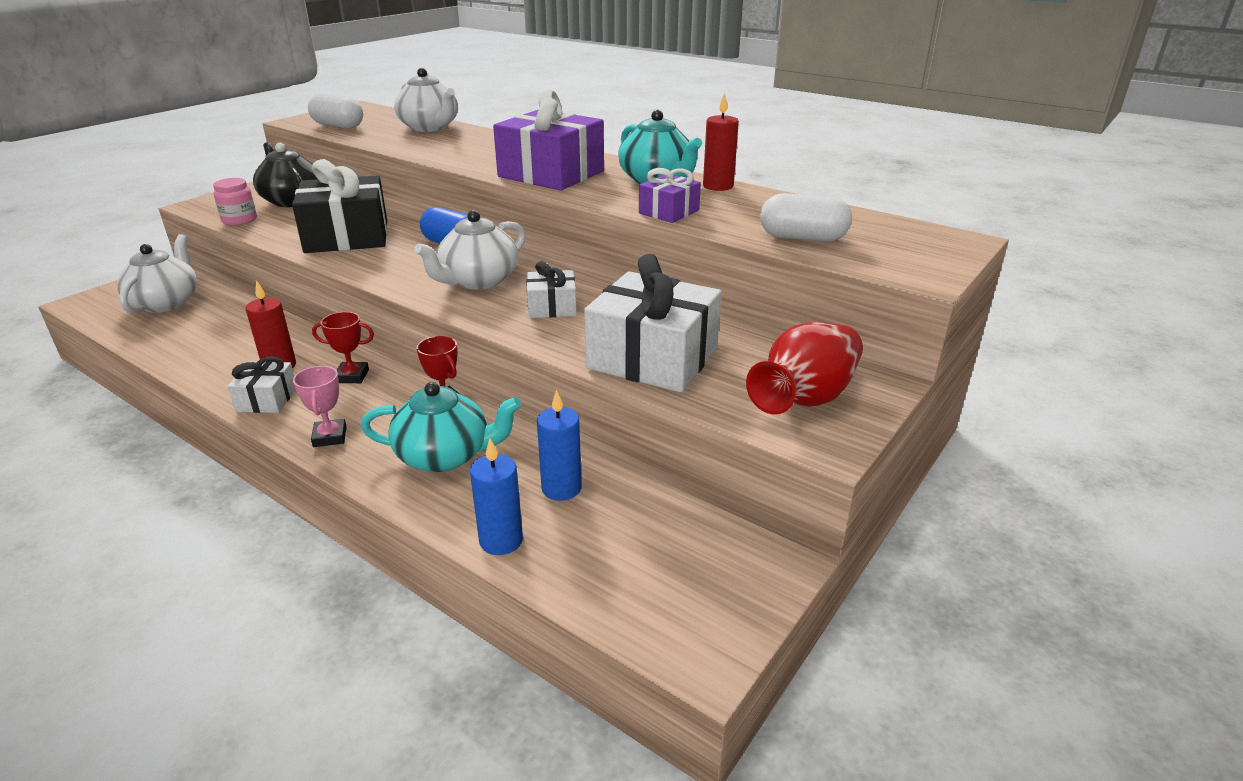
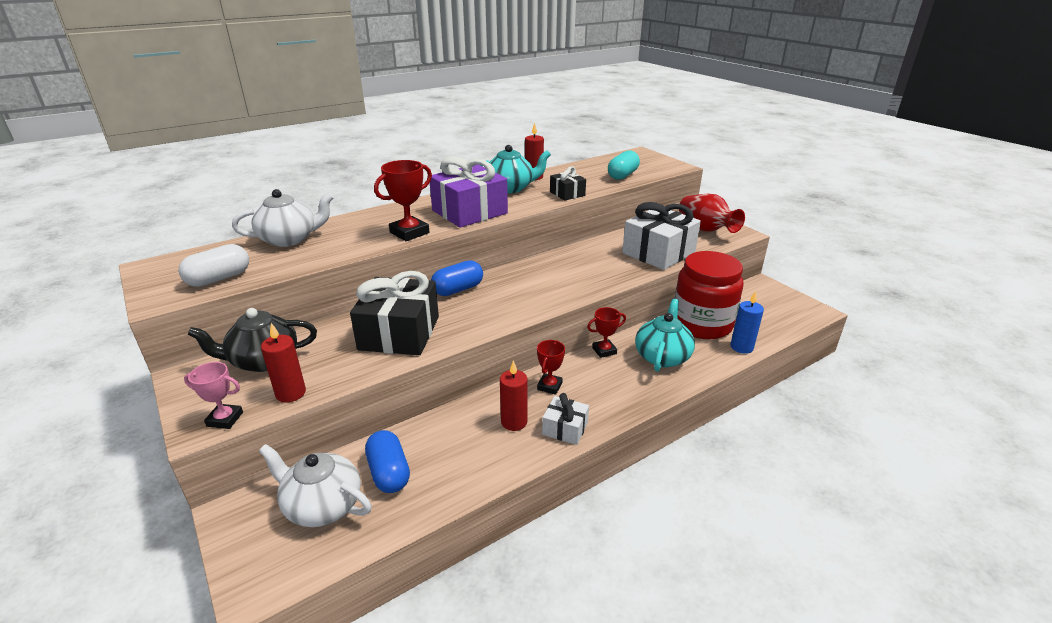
camera: 70 degrees left, 0 degrees up
(203, 319) = (389, 473): none -> blue capsule
(239, 220) = (291, 393): pink jar -> red candle
(330, 437) = (628, 399): pink trophy -> pink trophy (225, 419)
(469, 161) = (409, 233): none -> red trophy
(478, 281) = (530, 287): white teapot -> none
(552, 307) = (585, 269): white gift -> none
(561, 488) = (701, 324): blue candle -> red jar
(668, 212) = (567, 194): purple gift -> black gift
(802, 238) = (622, 175): white capsule -> turquoise capsule

